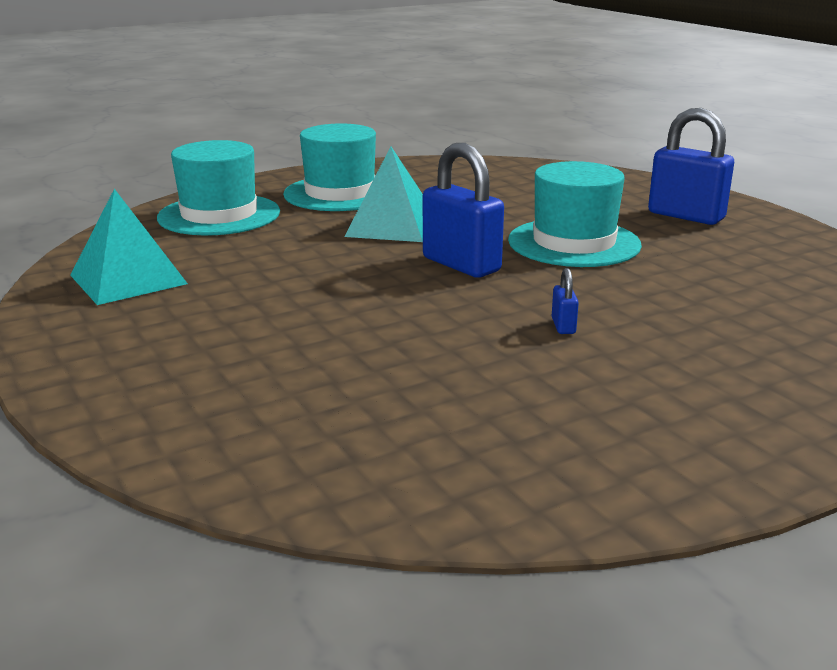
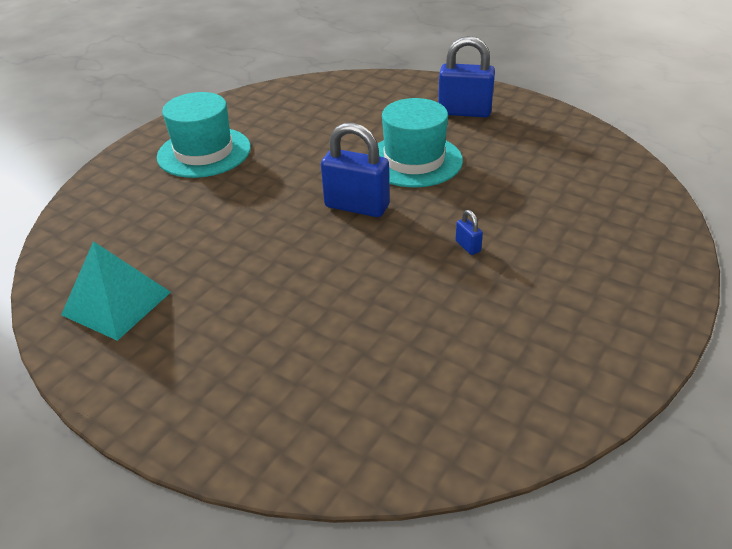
camera: 25 degrees left, 15 degrees up
(219, 215) = (126, 205): turquoise hat -> none
(392, 226) = (274, 179): turquoise pyramid -> none

